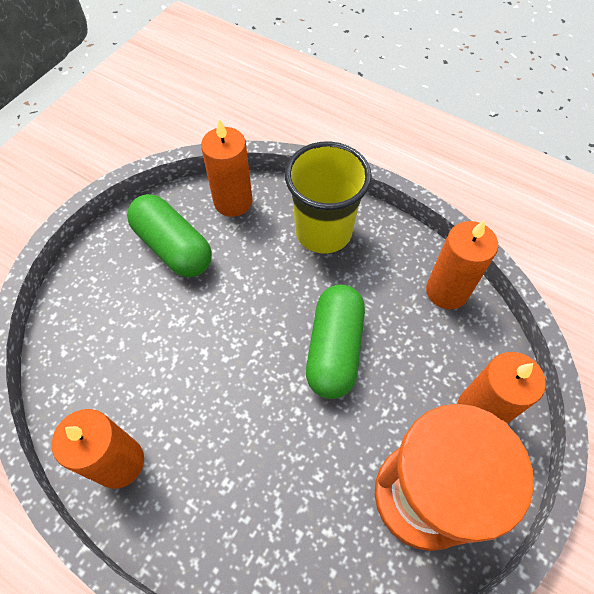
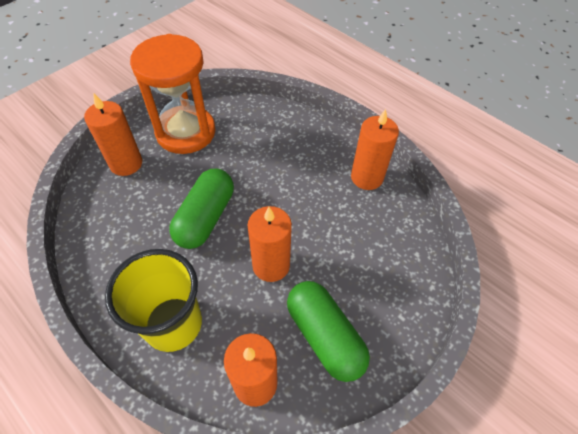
camera: 170 degrees left, 5 degrees down
(447, 291) = (94, 244): orange candle -> orange candle (271, 265)

